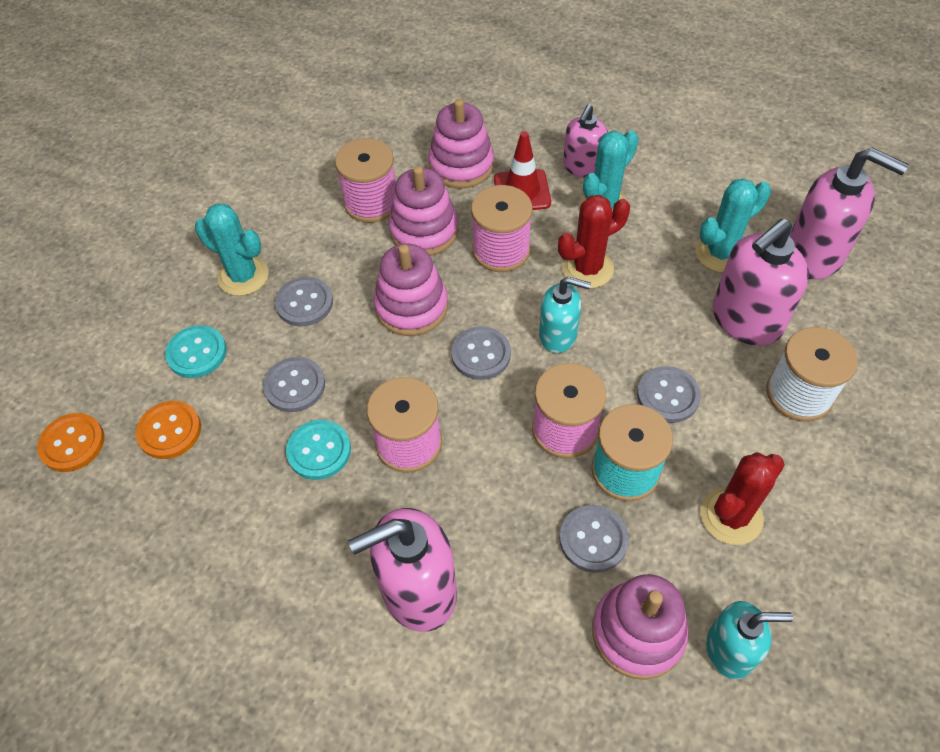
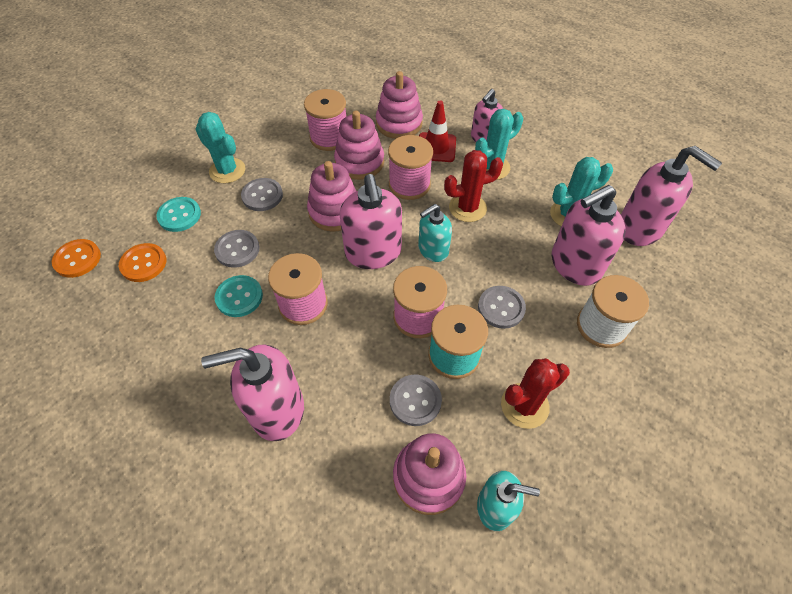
camera: 10 degrees right, 0 degrees up
(481, 354) = (373, 253): grey button -> pink soap dispenser
(558, 335) = (433, 250): turquoise soap dispenser -> turquoise soap dispenser turned 120 degrees clockwise

